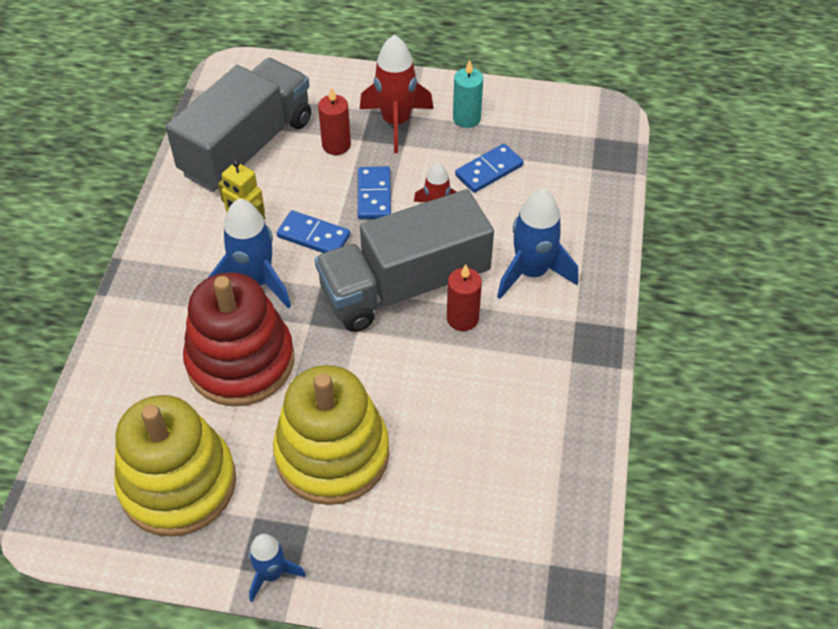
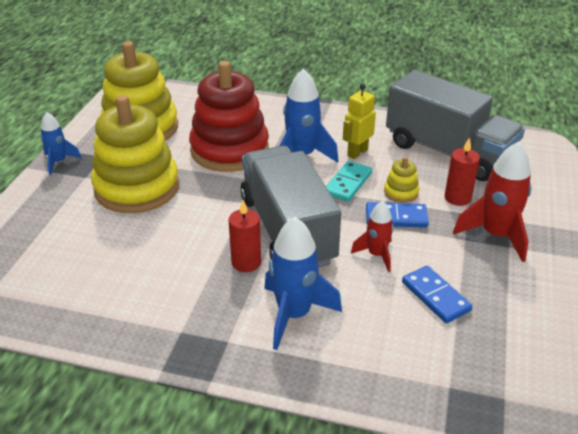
camera: 95 degrees right, 15 degrees down
(313, 236) = (347, 183): blue domino -> turquoise domino
(329, 190) = (401, 192): none -> yellow stacking toy
(466, 118) = (513, 286): turquoise candle -> none

